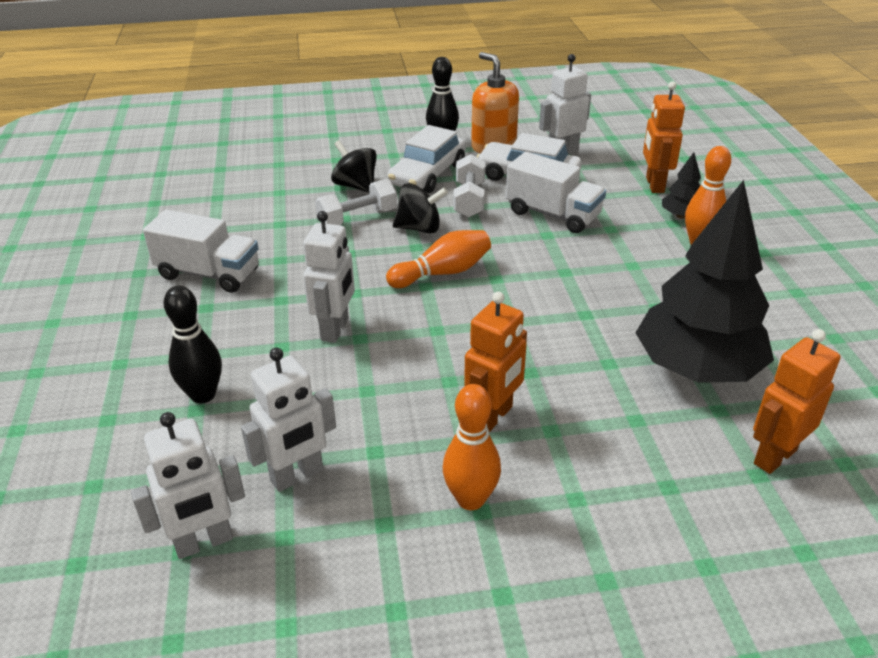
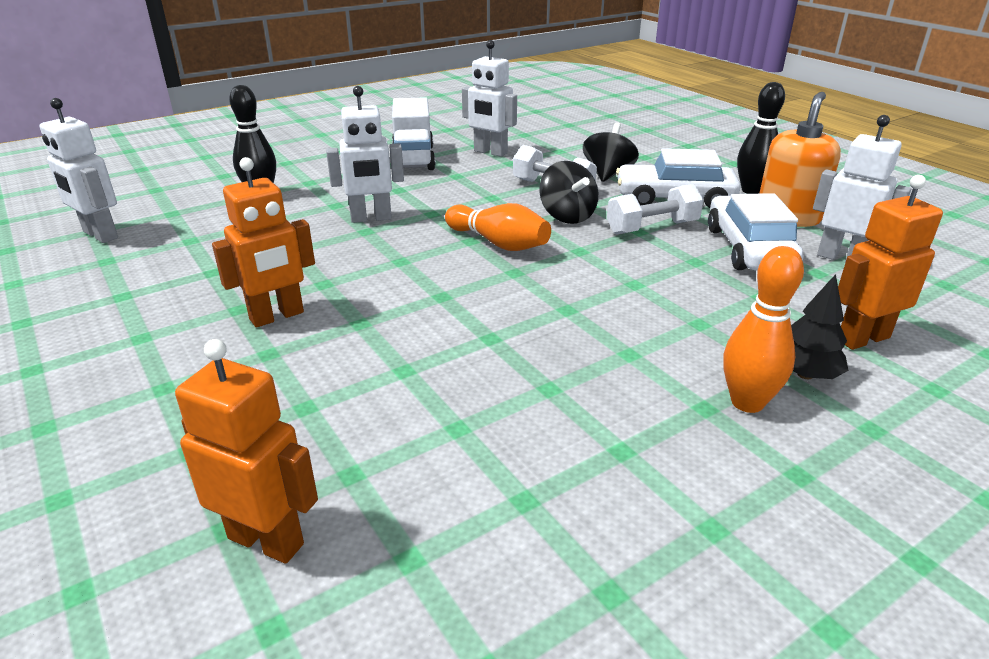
camera: 65 degrees right, 5 degrees down
(297, 476) = (175, 248): white robot -> white robot (490, 152)
(471, 499) = (155, 328): orange bowling pin -> none
(493, 417) = (277, 316): orange robot -> orange robot turned 45 degrees counterclockwise
(553, 214) = (683, 279): white truck -> none
(696, 369) = (430, 441): black tree -> none

